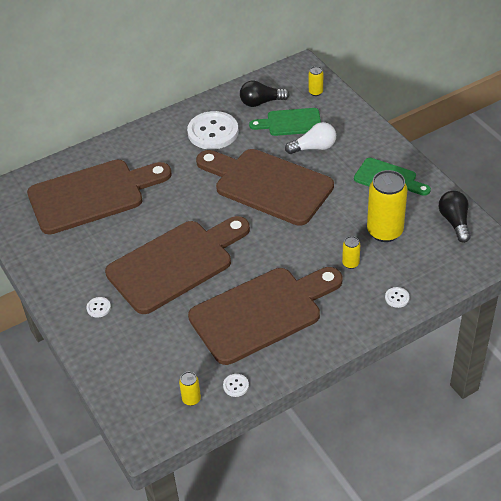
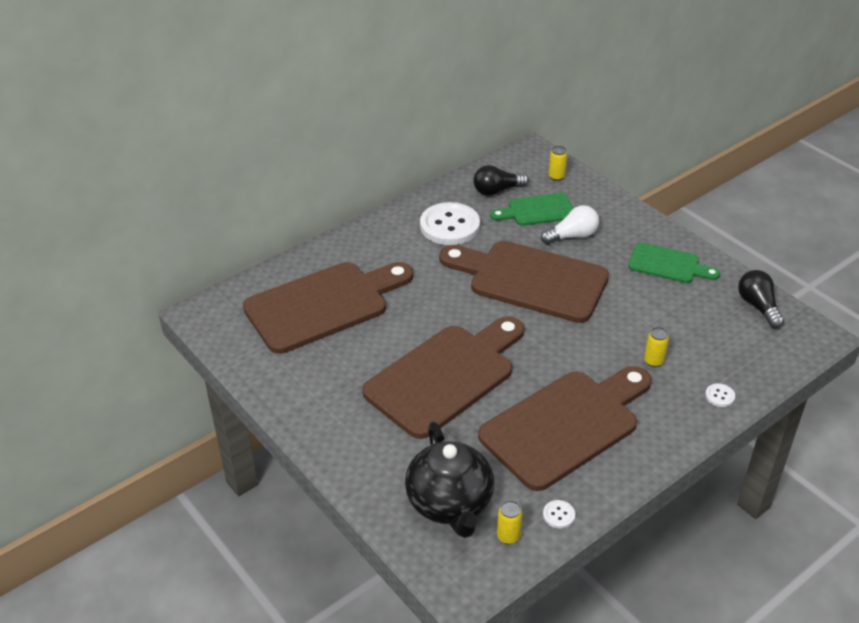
camera: 10 degrees left, 5 degrees down
(98, 308) = (363, 435): white button -> none
(152, 368) = (450, 503): none -> black teapot
(384, 231) = (682, 322): yellow can -> none

